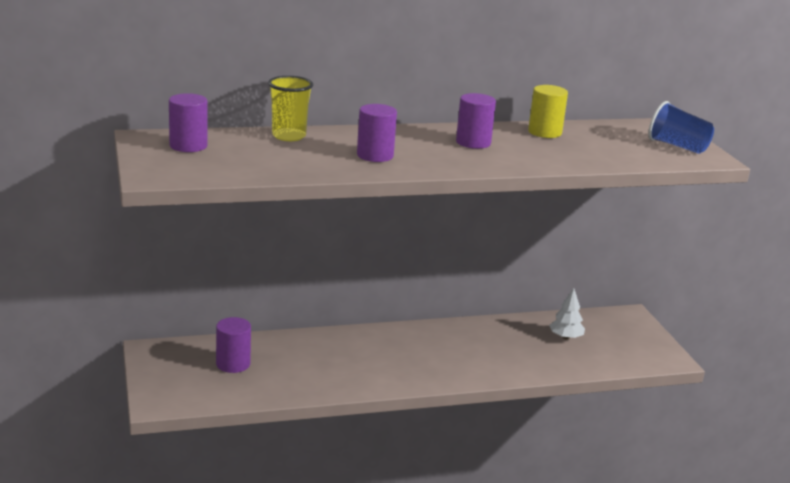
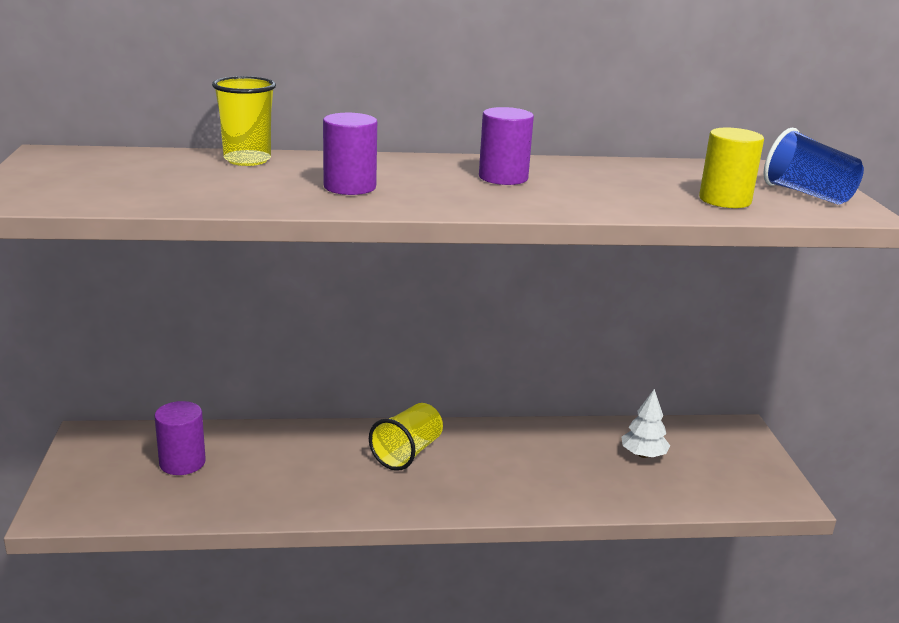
camera: 10 degrees right, 0 degrees up
(188, 146) = (98, 165): purple cylinder -> none
(396, 346) = (407, 453): none -> yellow cup
(545, 132) = (614, 170): yellow cylinder -> yellow cylinder (725, 200)

